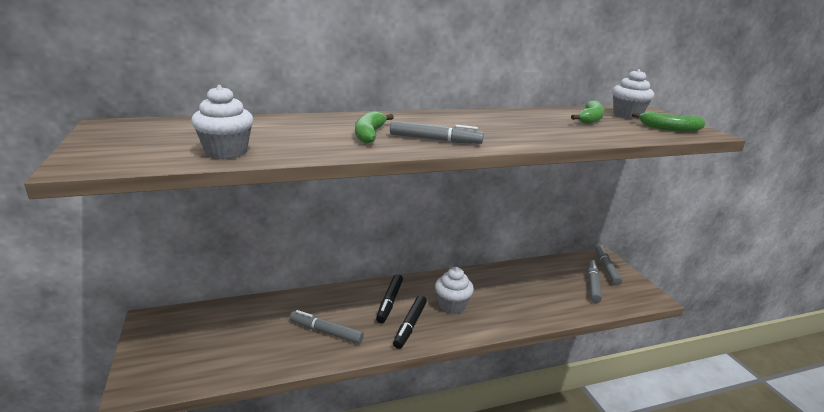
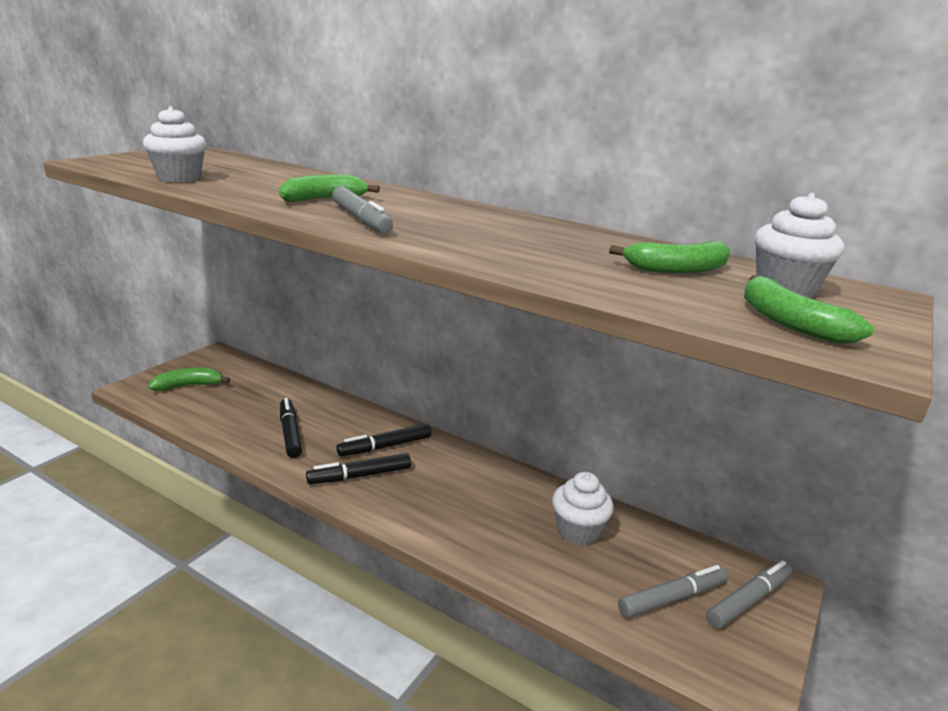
camera: 50 degrees right, 0 degrees up
(183, 354) = (188, 386): none -> green banana
(326, 332) = (290, 433): grey marker -> black marker
(452, 305) = (434, 489): white cupcake -> white cupcake (578, 531)

